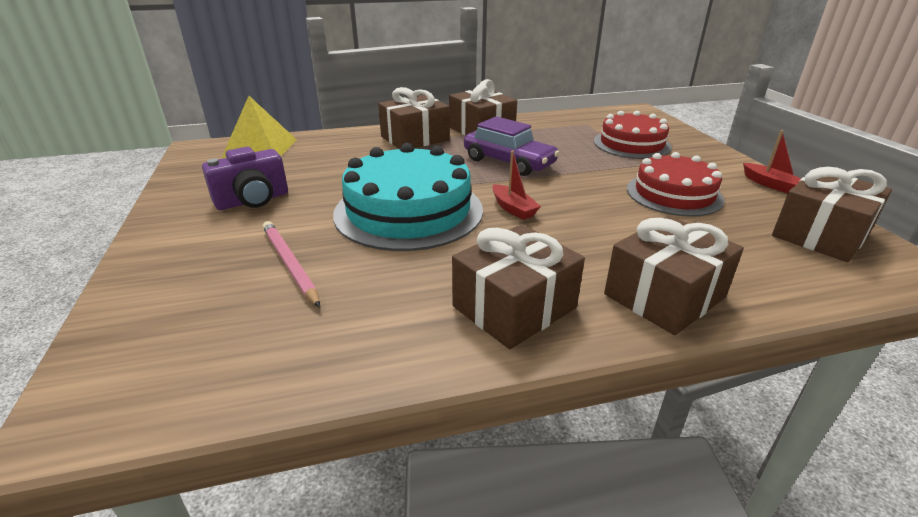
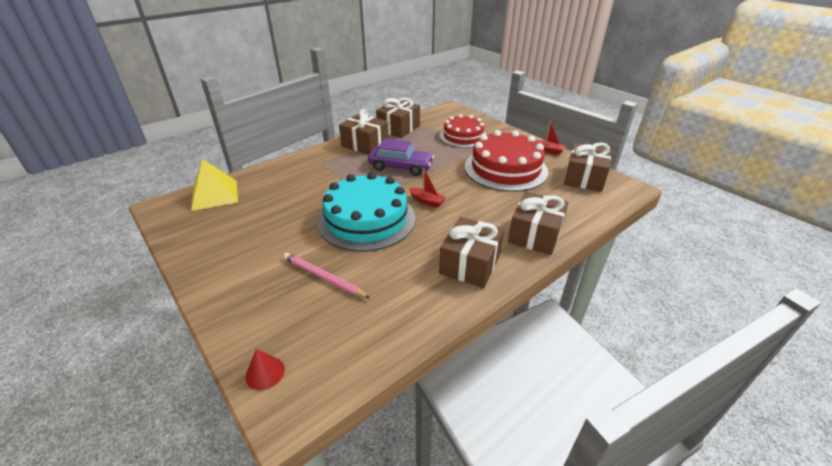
camera: 25 degrees left, 5 degrees up
(104, 358) = (265, 373): none -> red cone
(253, 200) = (253, 239): purple camera -> none
(415, 138) = (324, 161): brown gift -> brown gift (398, 128)
(674, 194) = (505, 169): red cake -> red cake, size x1.52

